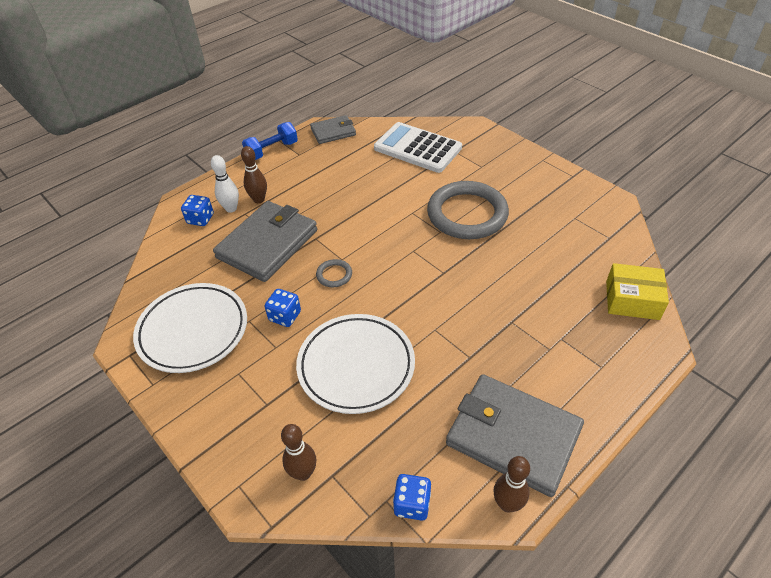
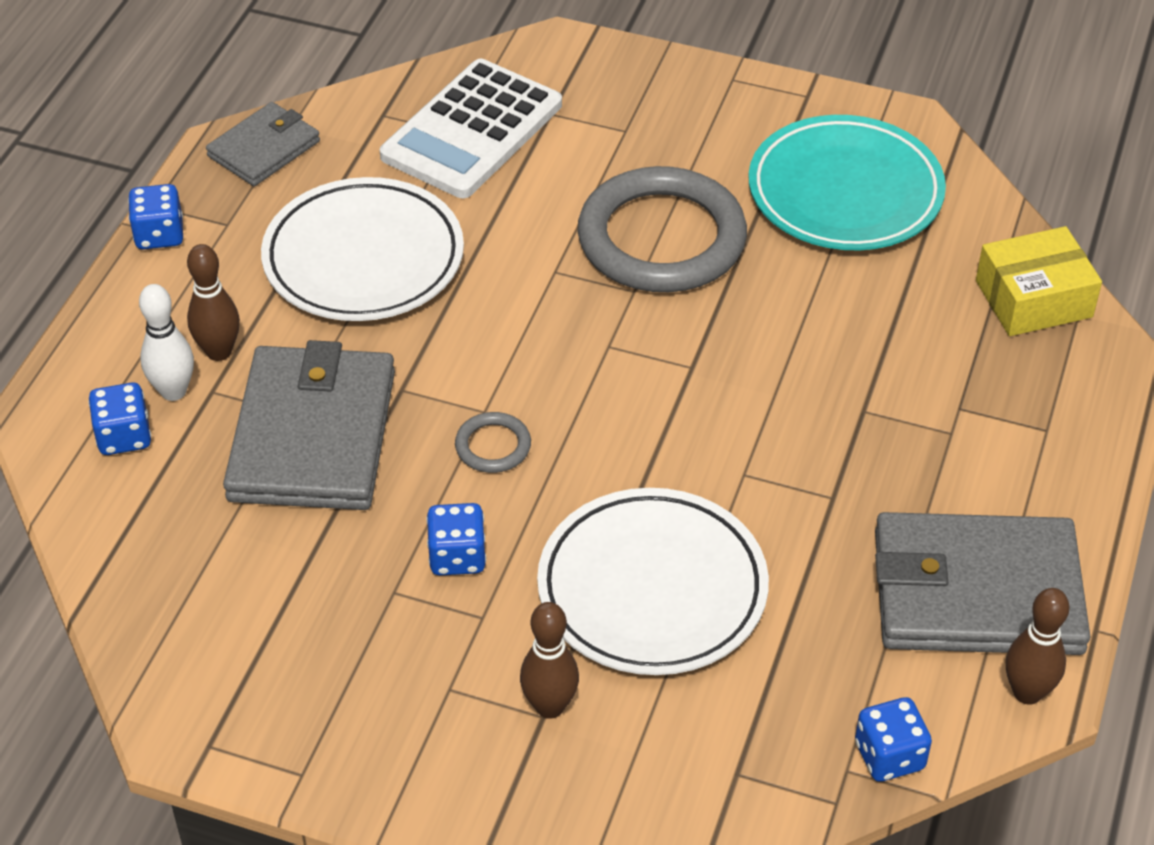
camera: 30 degrees left, 0 degrees up
(193, 330) = (299, 652): white plate -> white plate (363, 258)
(272, 150) = (159, 235): blue dumbbell -> blue dice
(303, 473) = (688, 790): brown bowling pin -> brown bowling pin (550, 706)
(417, 148) = (472, 131): white calculator -> white calculator turned 60 degrees counterclockwise
(565, 221) = (845, 192): none -> turquoise plate

